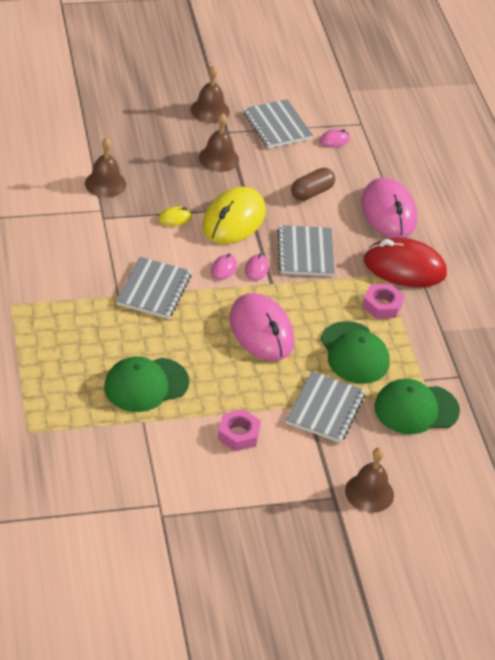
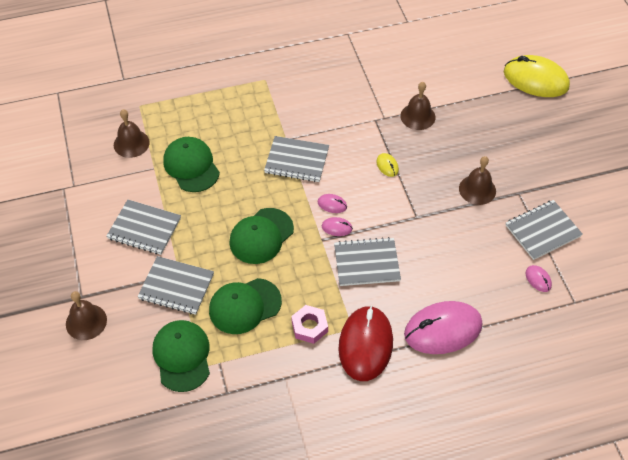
camera: 90 degrees right, 10 degrees up
(210, 110) = (544, 177): brown bell -> brown bell (131, 143)
(233, 220) = (397, 207): yellow mouse -> yellow mouse (535, 79)
(238, 434) = (144, 228): pink nut -> grey notebook
(261, 331) = (261, 236): pink mouse -> green cap
(312, 192) = (452, 264): brown capsule -> none

